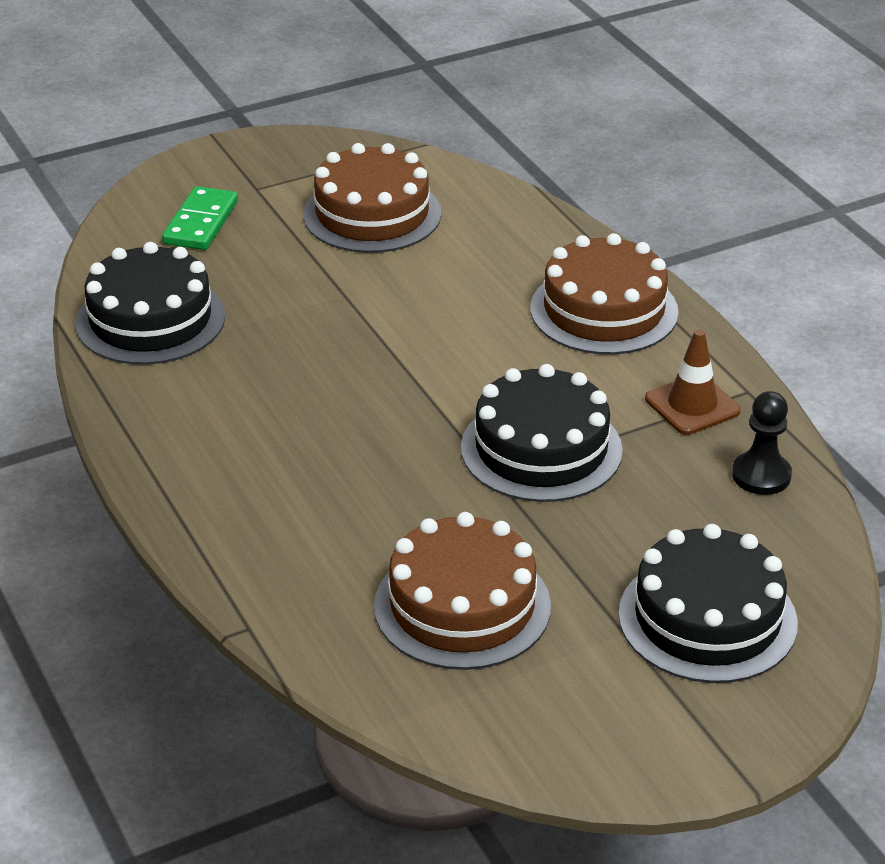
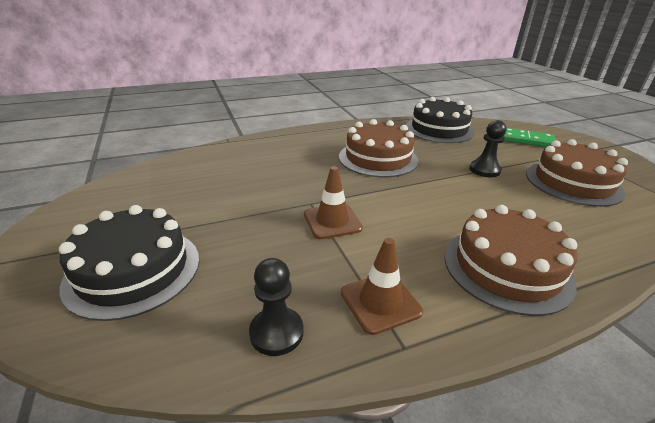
camera: 95 degrees right, 5 degrees down
(341, 289) = (484, 170): none -> black pawn
(462, 606) = (208, 185): brown cake -> brown cake (378, 158)
(541, 449) = (332, 221): black cake -> brown traffic cone

